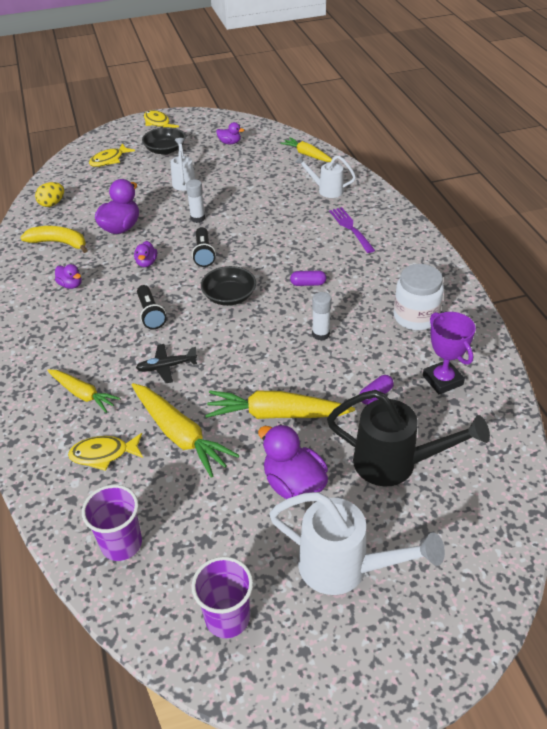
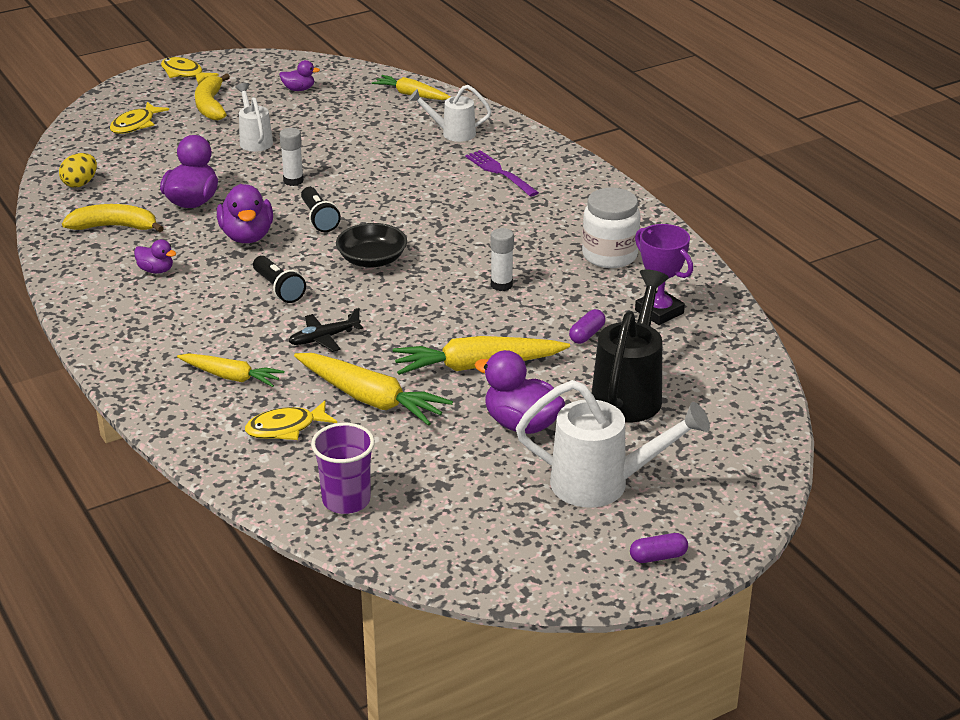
camera: 15 degrees left, 10 degrees down
(146, 263) = (247, 236): purple duck -> purple duck, size x1.84
(165, 150) = (210, 105): black bowl -> yellow banana
(227, 618) = (492, 541): purple cup -> none
(308, 284) = (467, 236): purple capsule -> purple capsule (658, 557)
(396, 464) = (630, 392): black watering can -> black watering can turned 75 degrees counterclockwise

